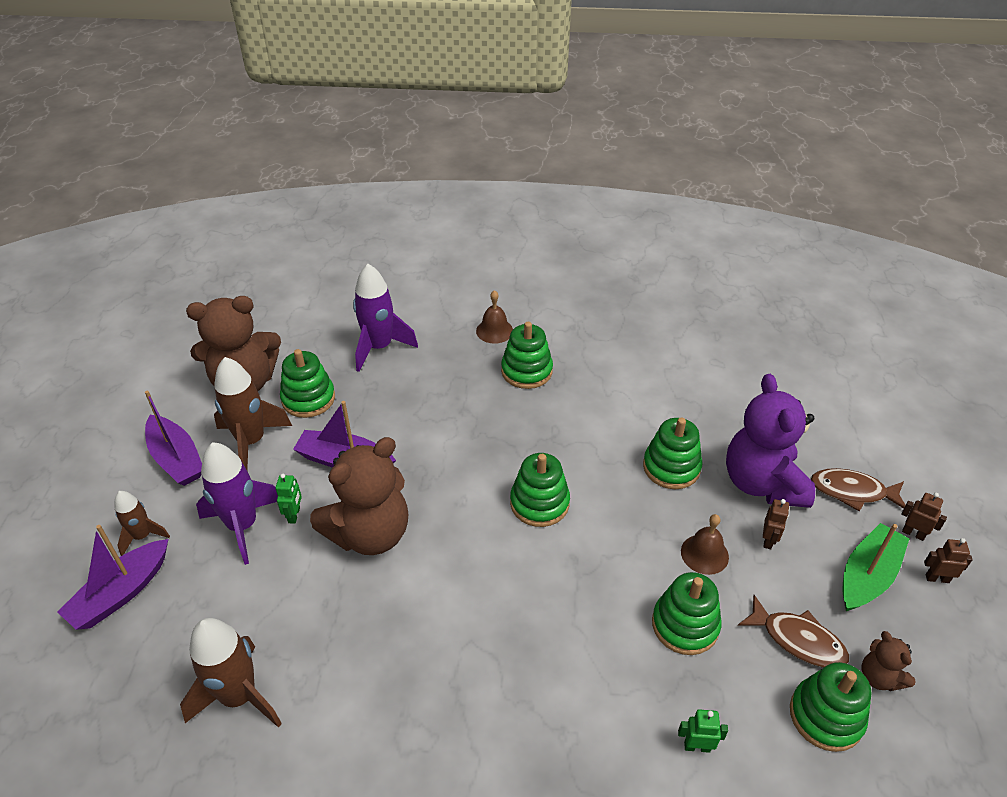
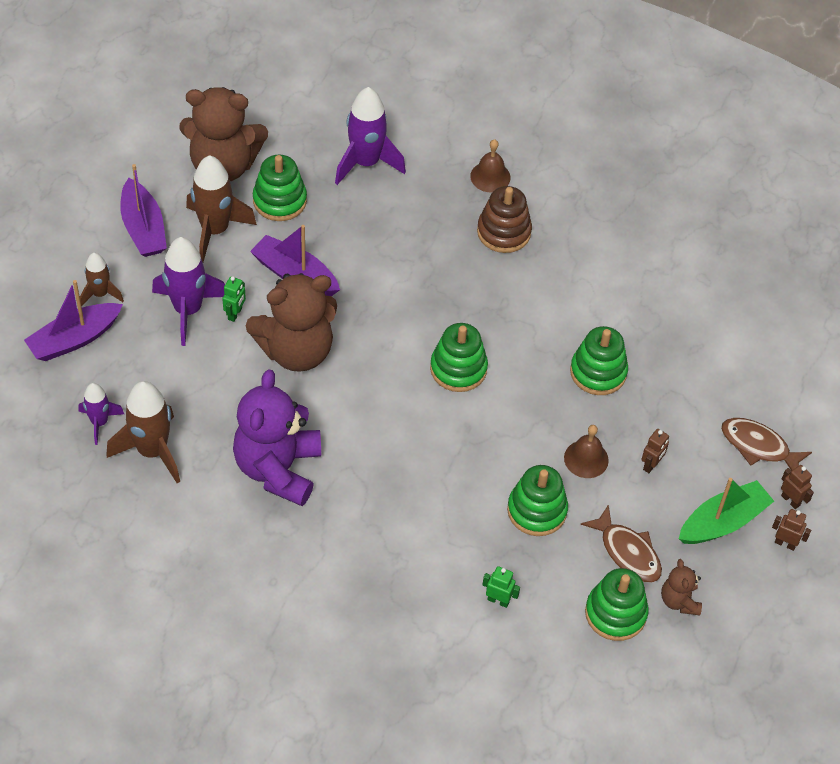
camera: 15 degrees right, 10 degrees up
(168, 681) = (99, 422): none -> purple rocket
(526, 371) = (504, 232): green stacking toy -> brown stacking toy
(762, 483) = (677, 413): purple teddy bear -> purple teddy bear (278, 469)

